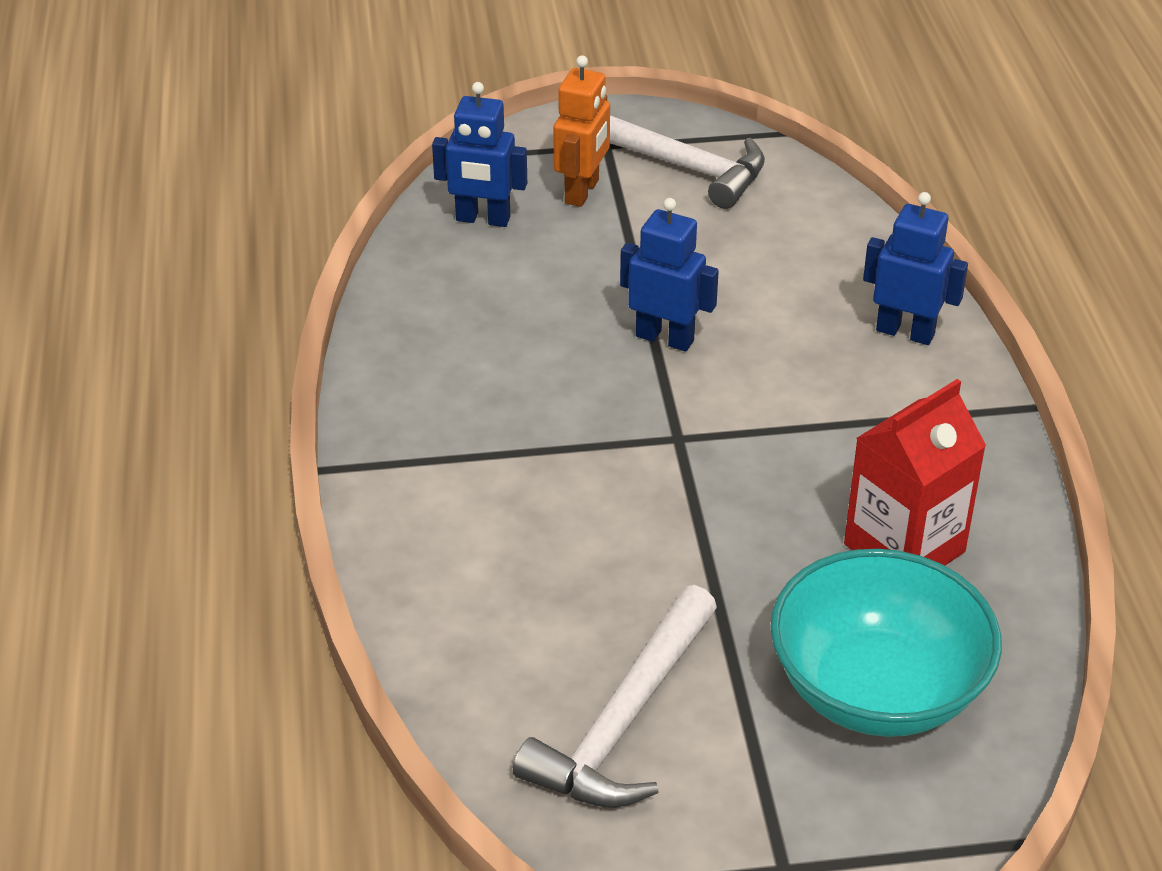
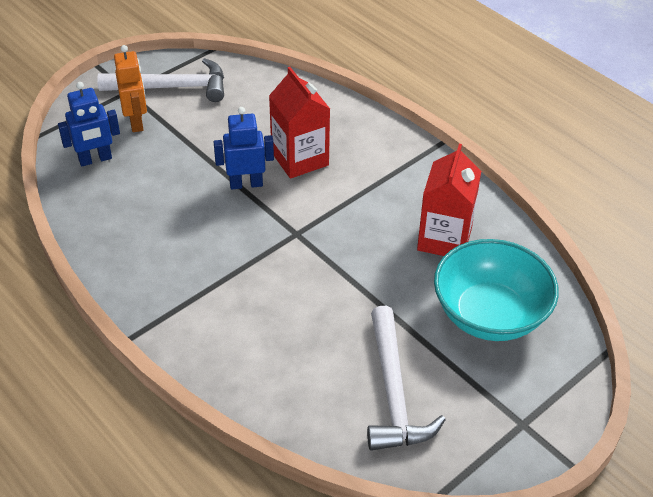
camera: 35 degrees left, 5 degrees up
(777, 337) = (300, 159): none -> red carton
(905, 332) = (356, 130): blue robot -> none

